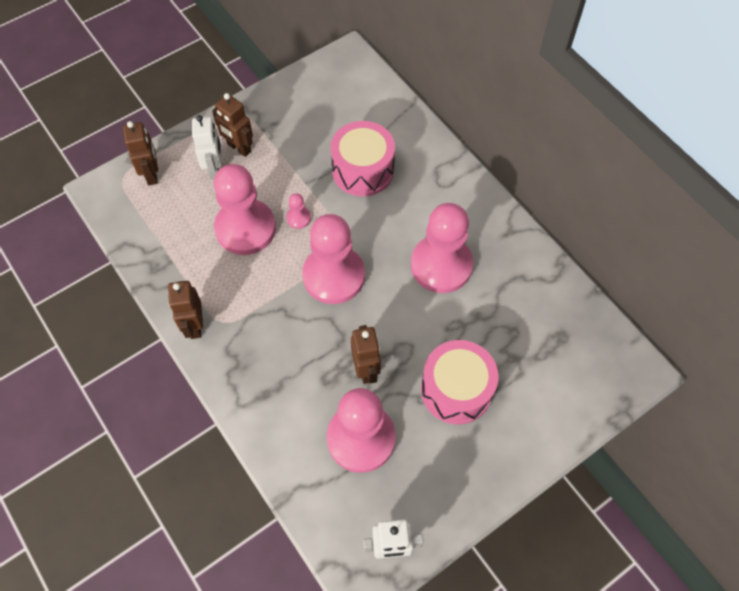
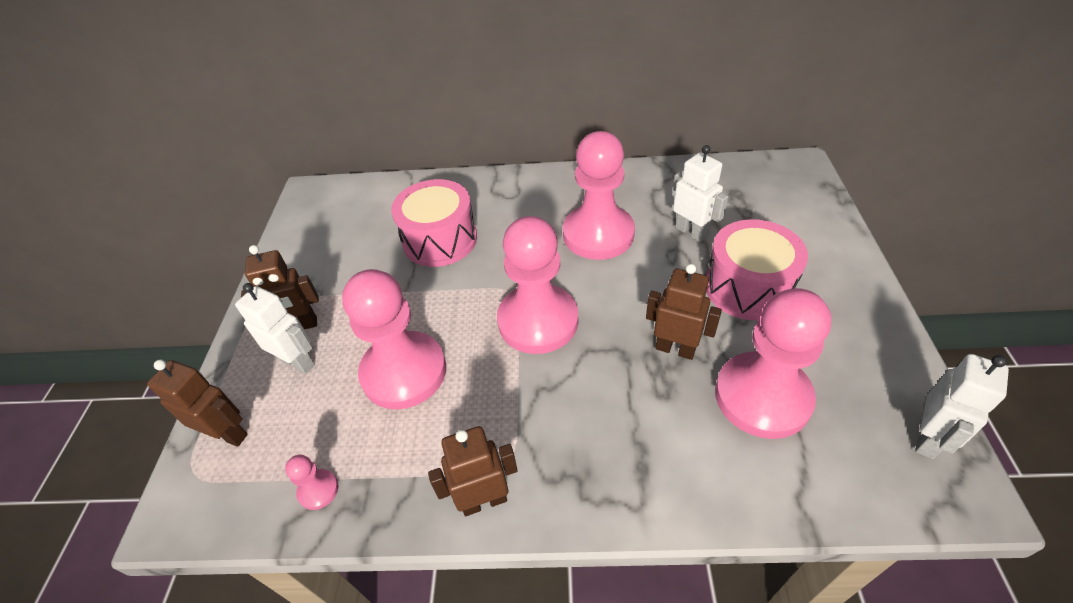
camera: 50 degrees left, 15 degrees down
(194, 325) = (484, 501): brown robot -> brown robot turned 135 degrees clockwise
(298, 218) = (440, 316): pink pawn -> pink pawn (318, 490)
(489, 326) = (691, 232): none -> white robot

